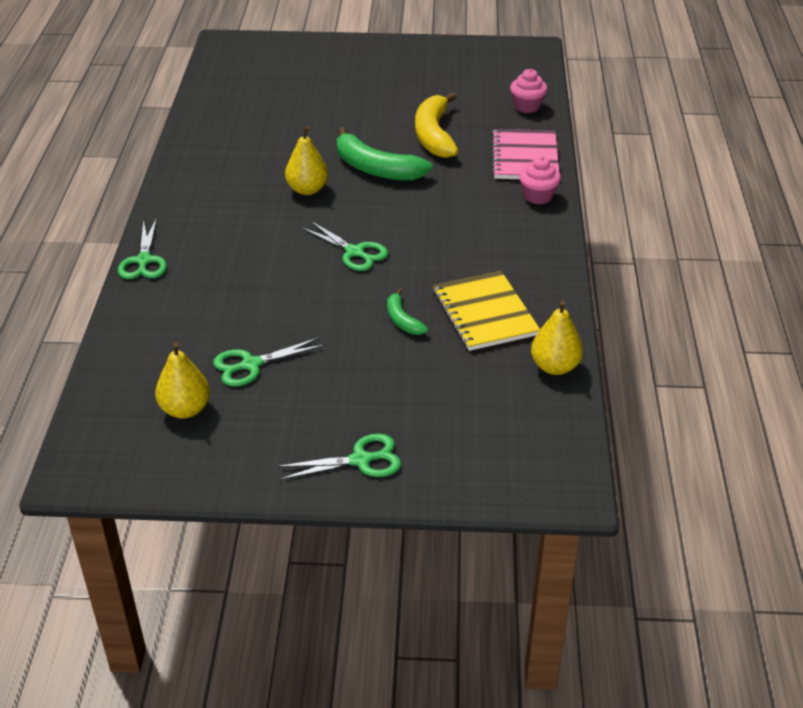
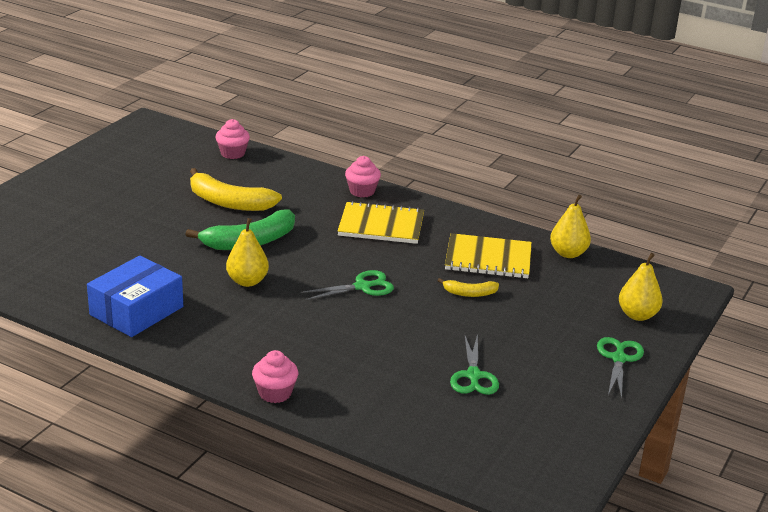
camera: 65 degrees left, 10 degrees down
(144, 261) = (275, 393): green scissors -> pink cupcake
(185, 409) = (508, 423): yellow pear -> yellow pear (637, 315)
(215, 155) = (136, 311): none -> blue box
(402, 320) = (469, 293): green banana -> yellow banana
(482, 228) = (381, 225): none -> yellow notebook
(524, 157) = (304, 178): pink notebook -> none

